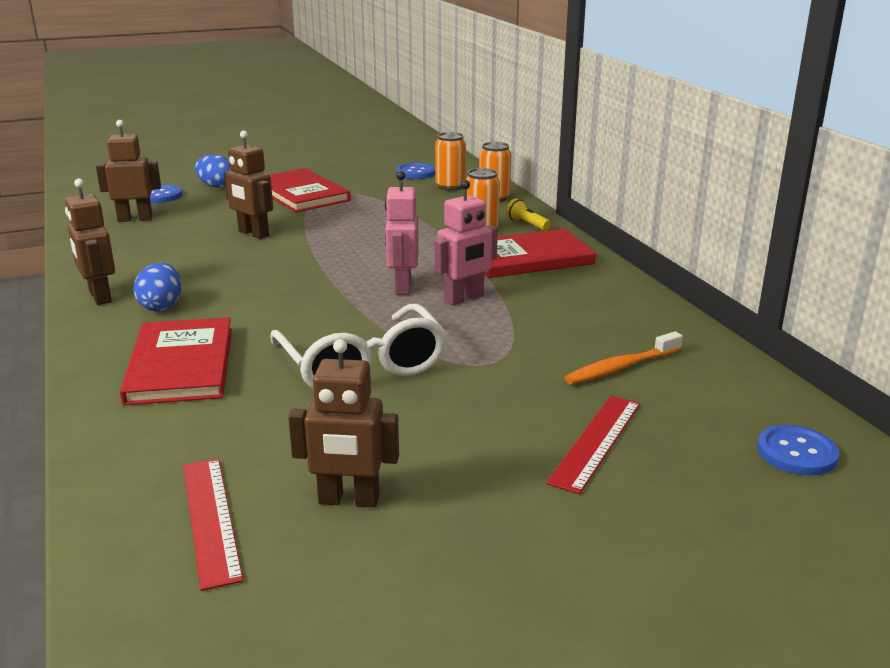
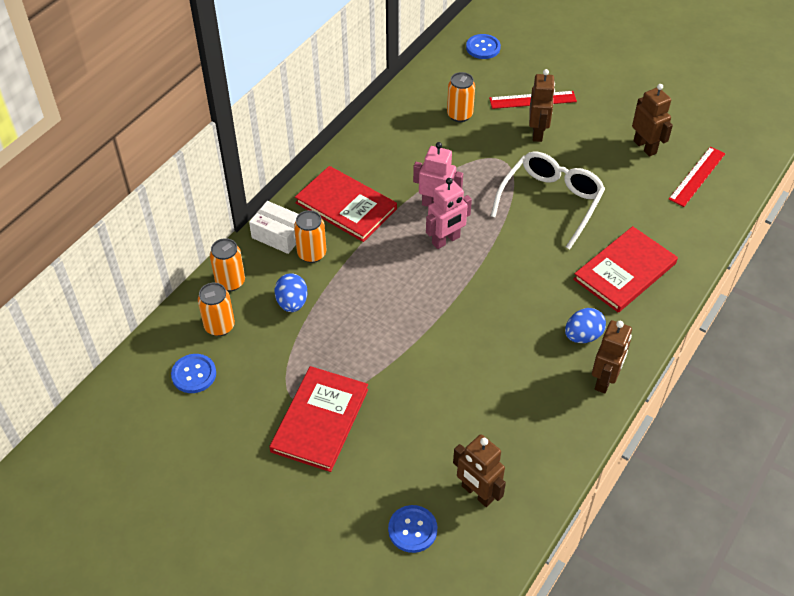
camera: 125 degrees left, 25 degrees up
(216, 186) = (351, 506): blue egg -> blue egg (292, 303)
(253, 234) = (434, 382): brown robot -> brown robot (537, 132)
(527, 224) = (278, 235): yellow flashlight -> white box
(620, 367) = (459, 115): orange toothbrush -> orange can

